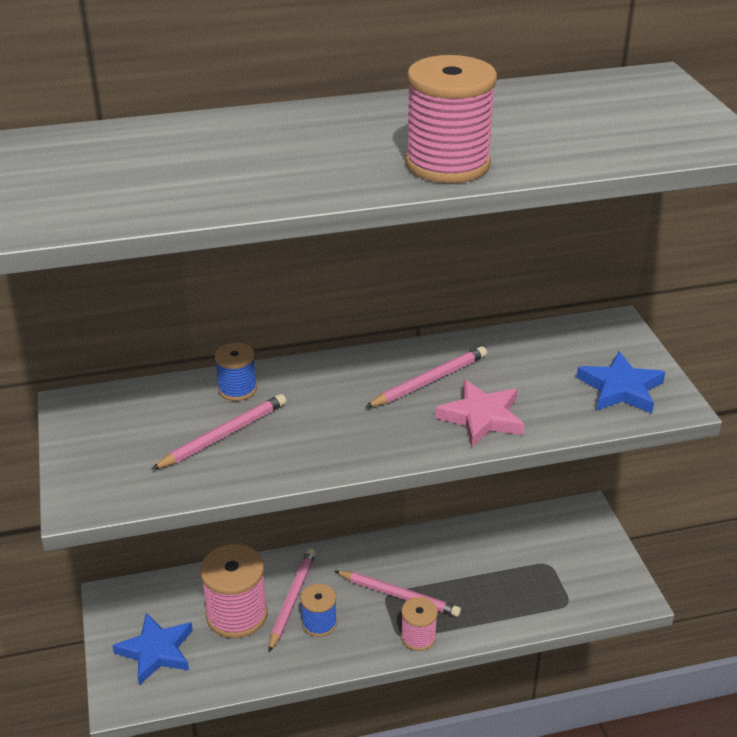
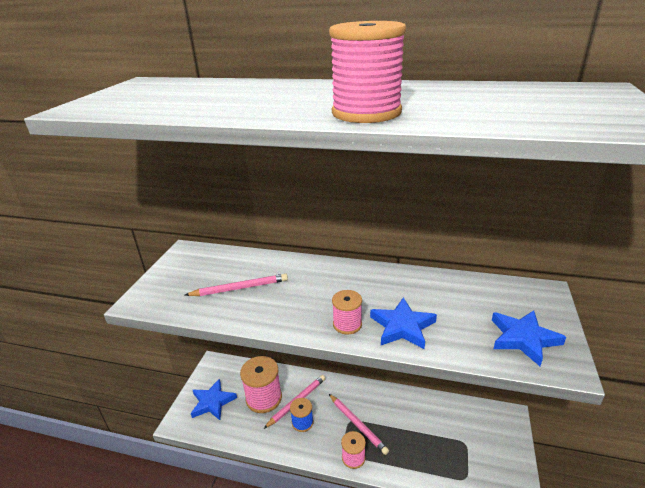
camera: 30 degrees right, 5 degrees down
(237, 389) = (269, 265): blue spool -> none
(413, 436) = (347, 324): none -> pink spool
(429, 381) = (384, 292): pink pencil -> none
(481, 417) = (402, 326): pink star -> blue star

